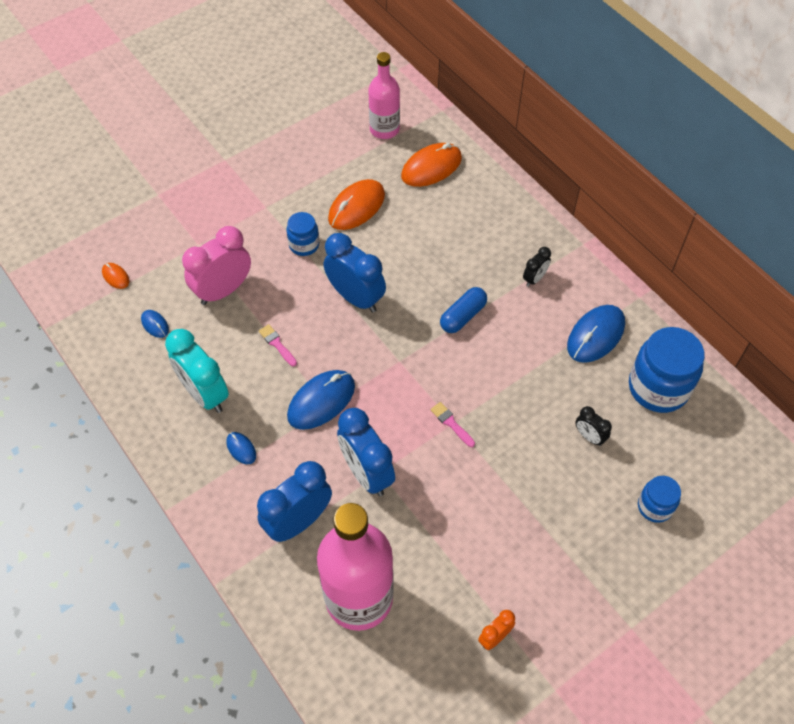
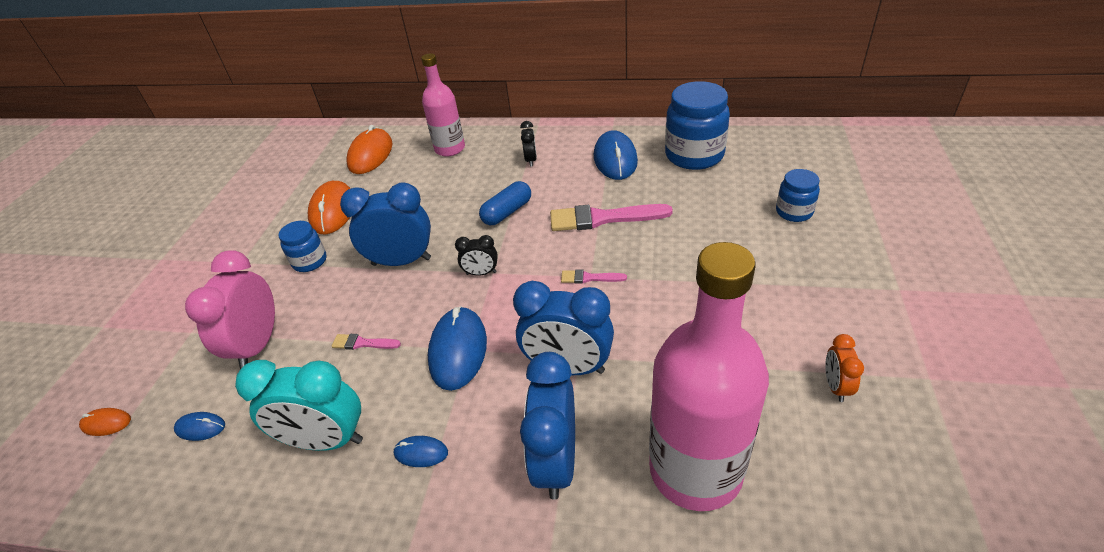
camera: 40 degrees left, 15 degrees down
(384, 129) = (304, 158): pink bottle -> pink bottle (450, 149)
(463, 316) = (507, 212): blue capsule -> blue capsule turned 45 degrees clockwise
(518, 383) = (603, 218): none -> pink brush
(589, 437) = (695, 209): black clock -> black clock (481, 273)

